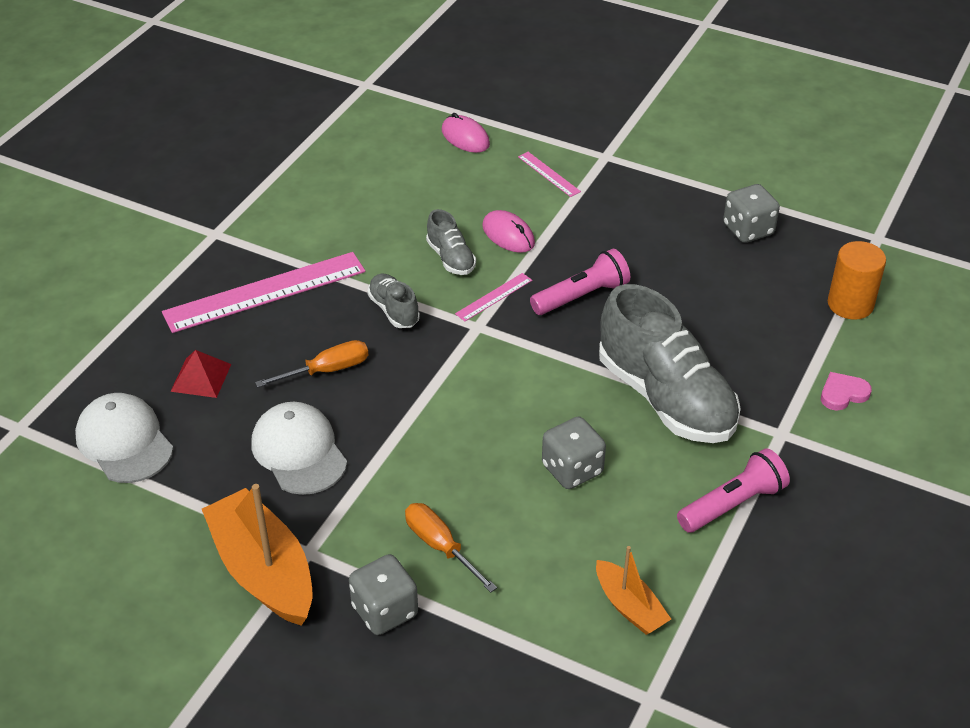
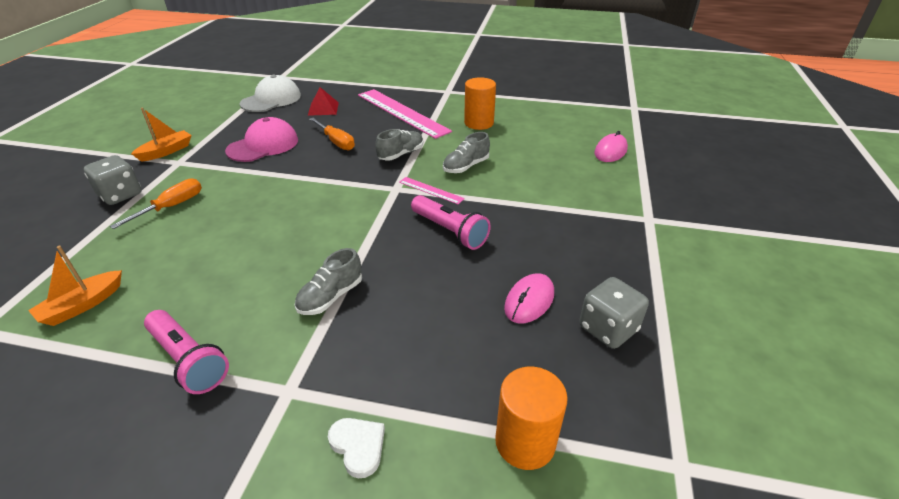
camera: 75 degrees right, 5 degrees down
(263, 571) = (166, 151): orange boat -> orange boat, size x0.55
(299, 451) = (263, 145): white cap -> pink cap
(339, 224) = (479, 123): none -> orange cylinder
(508, 235) = (507, 186): pink mouse -> pink mouse (529, 301)
(548, 174) = (597, 193): pink ruler -> none
(572, 469) = (241, 254): grey dice -> none
(665, 398) = (330, 297): grey shoe -> grey shoe, size x0.46
(843, 393) = (358, 446): pink heart -> white heart

